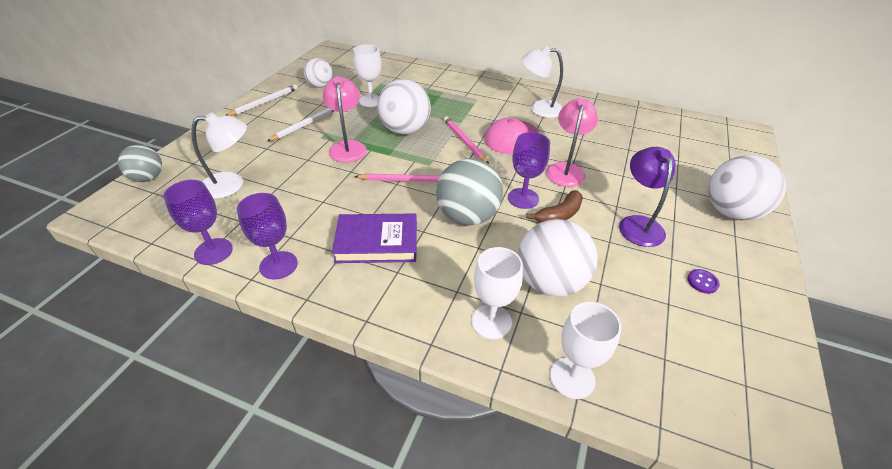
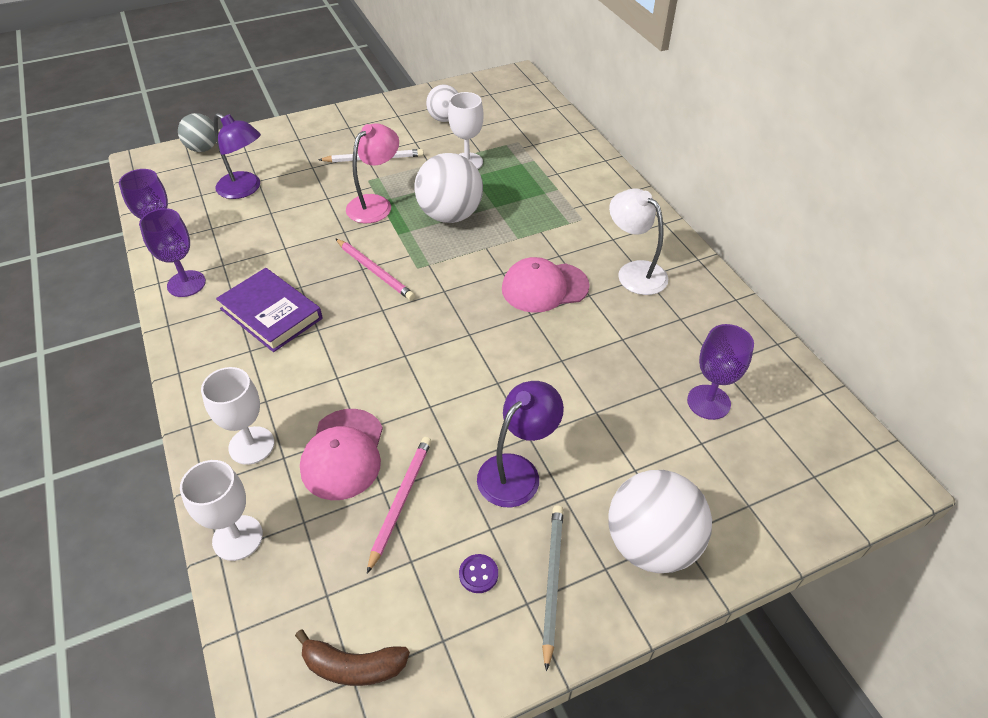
camera: 45 degrees right, 5 degrees up
(232, 185) = (245, 189): white lamp -> purple lamp
(264, 102) = (372, 114): white pencil -> none
(464, 141) = (488, 262): pink pencil -> pink pencil (400, 501)
(467, 217) = (371, 342): grey ball -> none
(523, 198) = (448, 361): purple goblet -> purple goblet (708, 402)
(550, 282) = (343, 454): white ball -> pink cap
(559, 215) = (454, 402): brown banana -> brown banana (353, 666)
(566, 169) = (542, 361): pink lamp -> none
(730, 258) = (552, 581): none -> grey pencil

